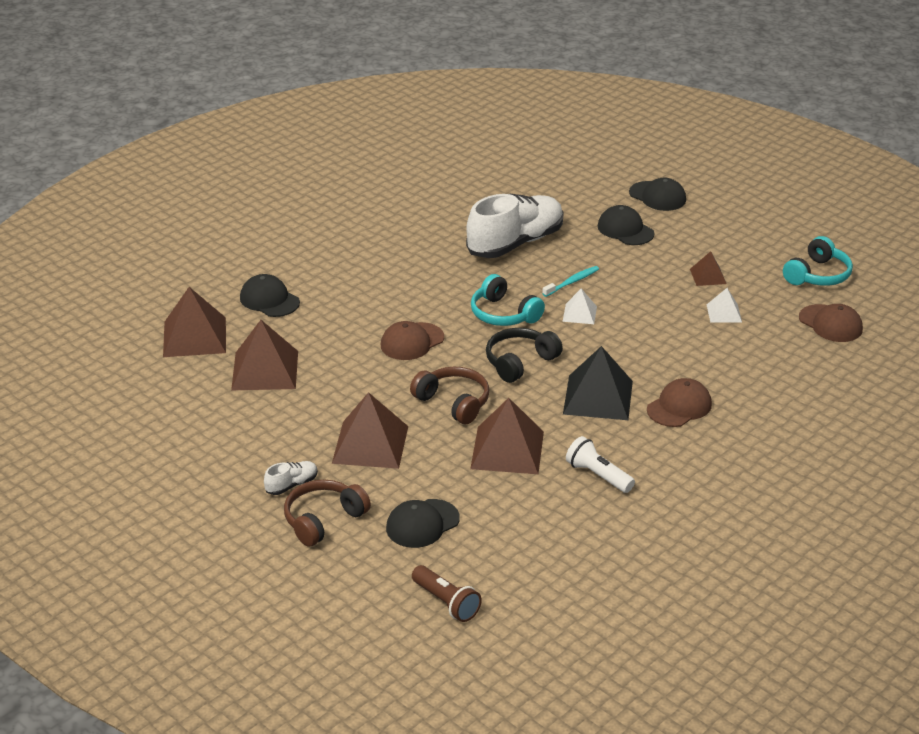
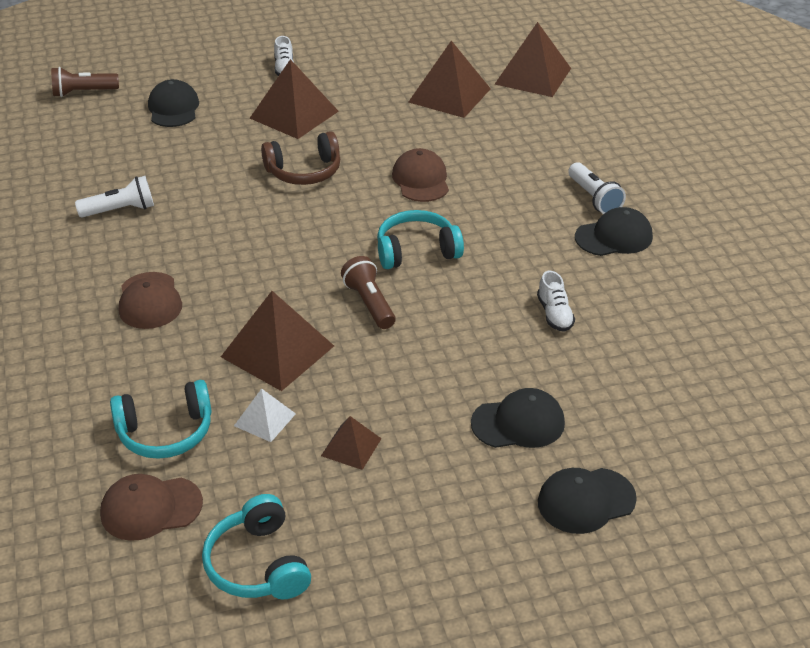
camera: 120 degrees right, 5 degrees up
(269, 300) = (563, 125): black cap -> black cap (614, 237)
(323, 520) = (230, 71): brown headphones -> none
(366, 261) = (594, 198): none -> white flashlight
(507, 450) = (209, 176): brown pyramid -> brown pyramid (277, 351)
(515, 243) = (554, 314): white shoe -> white shoe, size x0.41
(520, 362) = (325, 230): black headphones -> none
(572, 282) = (436, 324): turquoise toothbrush -> none
(579, 314) = (369, 303): white pyramid -> brown flashlight
(598, 397) = (221, 256): black pyramid -> none
(776, 344) = (166, 432): none -> turquoise headphones

